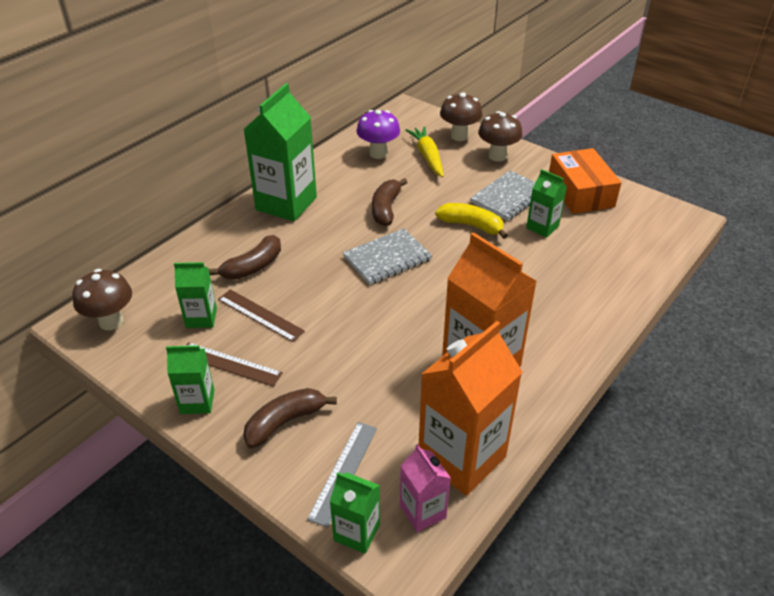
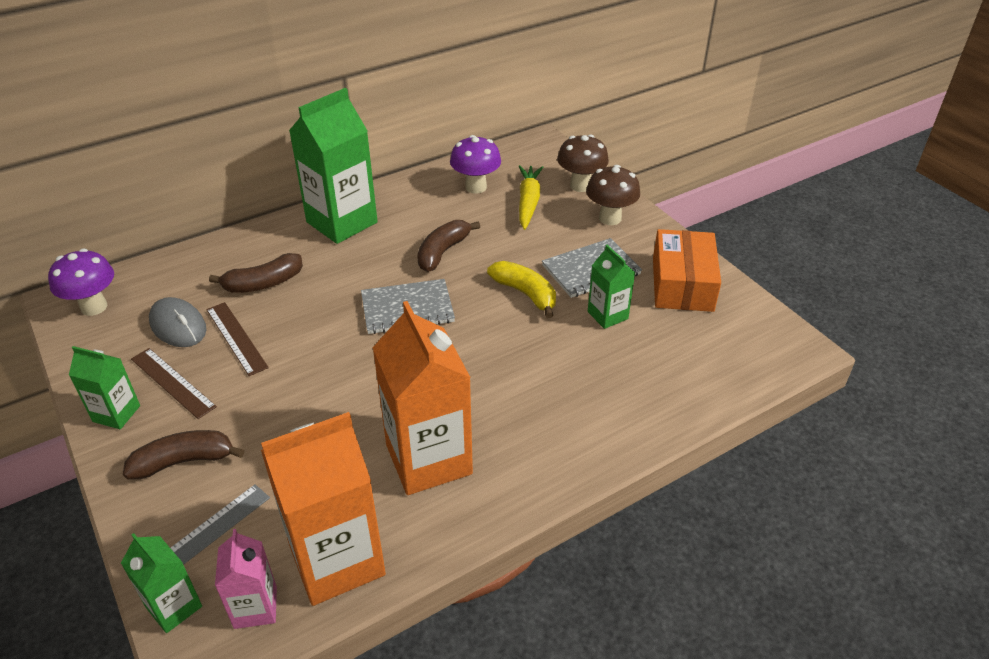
camera: 20 degrees right, 0 degrees up
(111, 322) = (94, 307): brown mushroom -> purple mushroom
(201, 318) = (178, 326): green carton -> grey mouse

